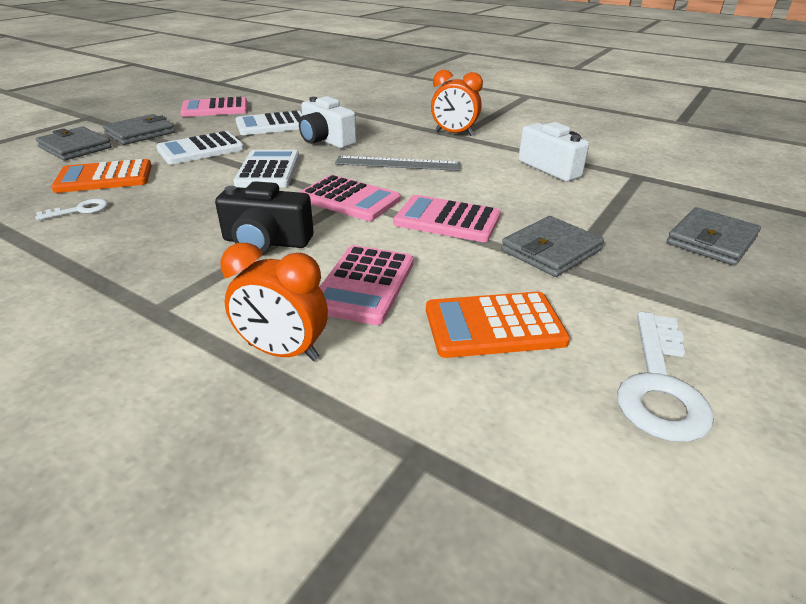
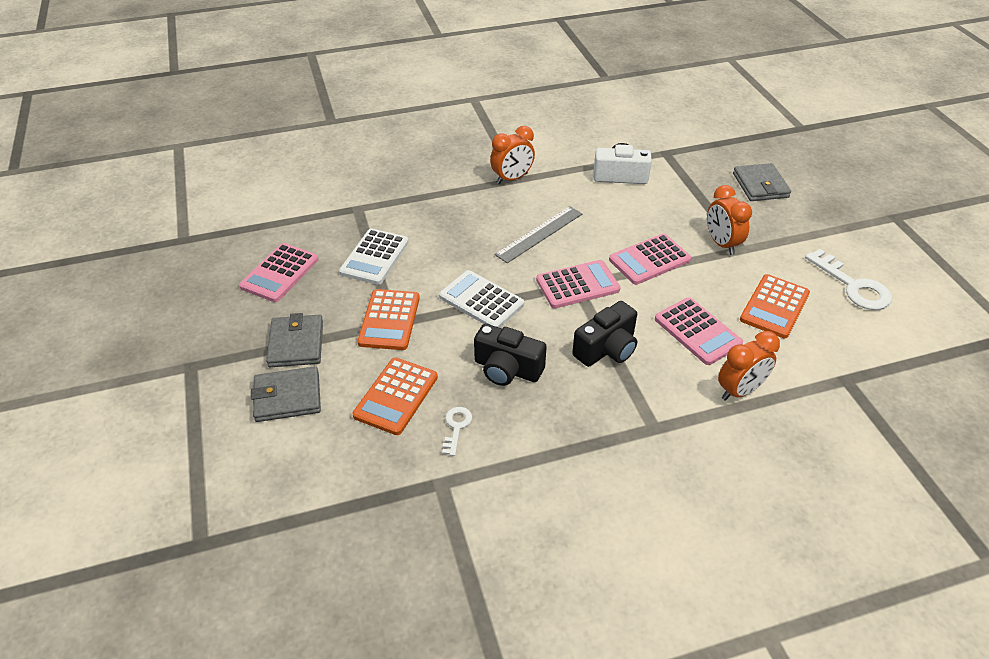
camera: 50 degrees left, 10 degrees up
(183, 206) = (507, 369): none -> black camera
(201, 149) = (389, 320): white calculator -> orange calculator
(326, 140) = (451, 245): white camera -> none
(551, 250) = (721, 244): grey wallet -> orange clock

